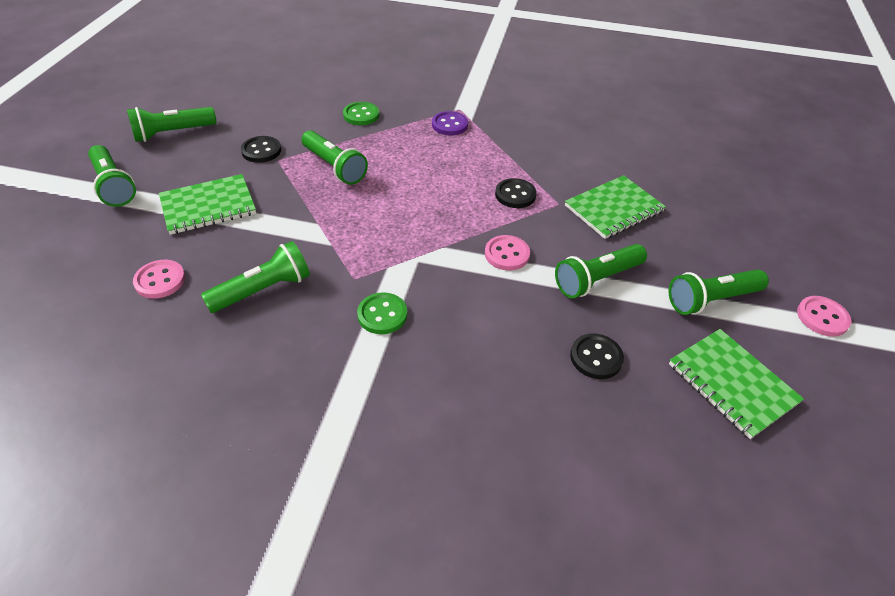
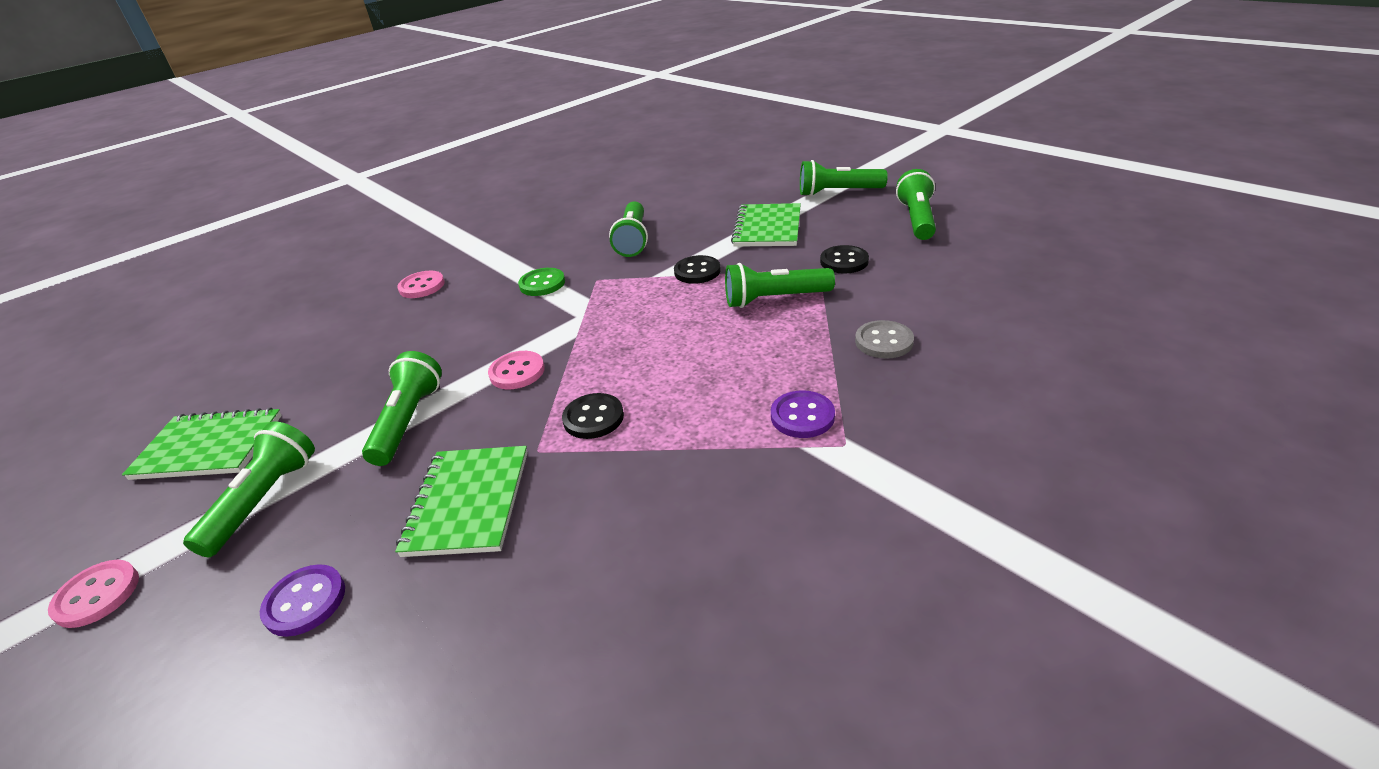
camera: 130 degrees right, 10 degrees down
(160, 280) = (691, 205): pink button -> pink button (422, 286)
(361, 115) = (883, 341): green button -> grey button
(596, 357) = (353, 376): black button -> black button (697, 271)
(715, 228) = (305, 602): none -> purple button

